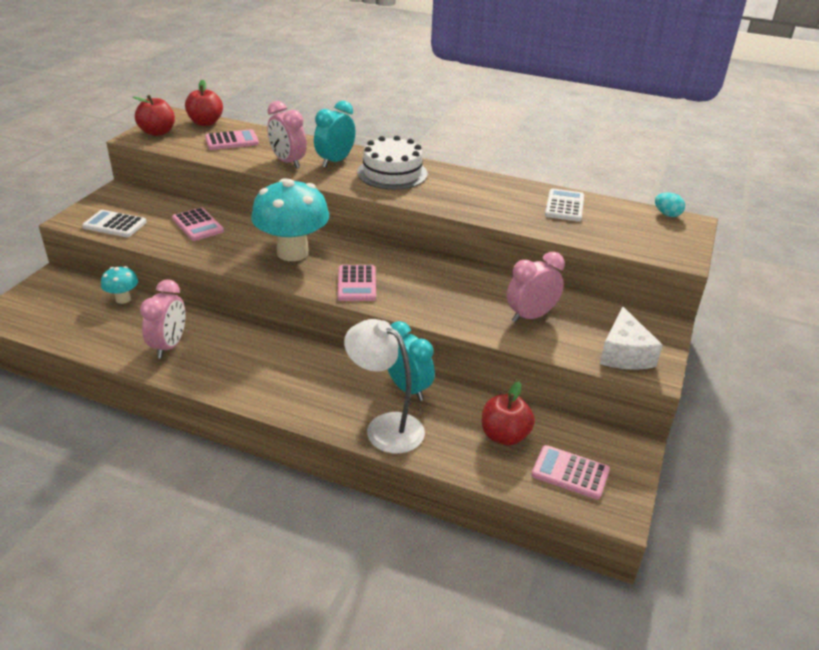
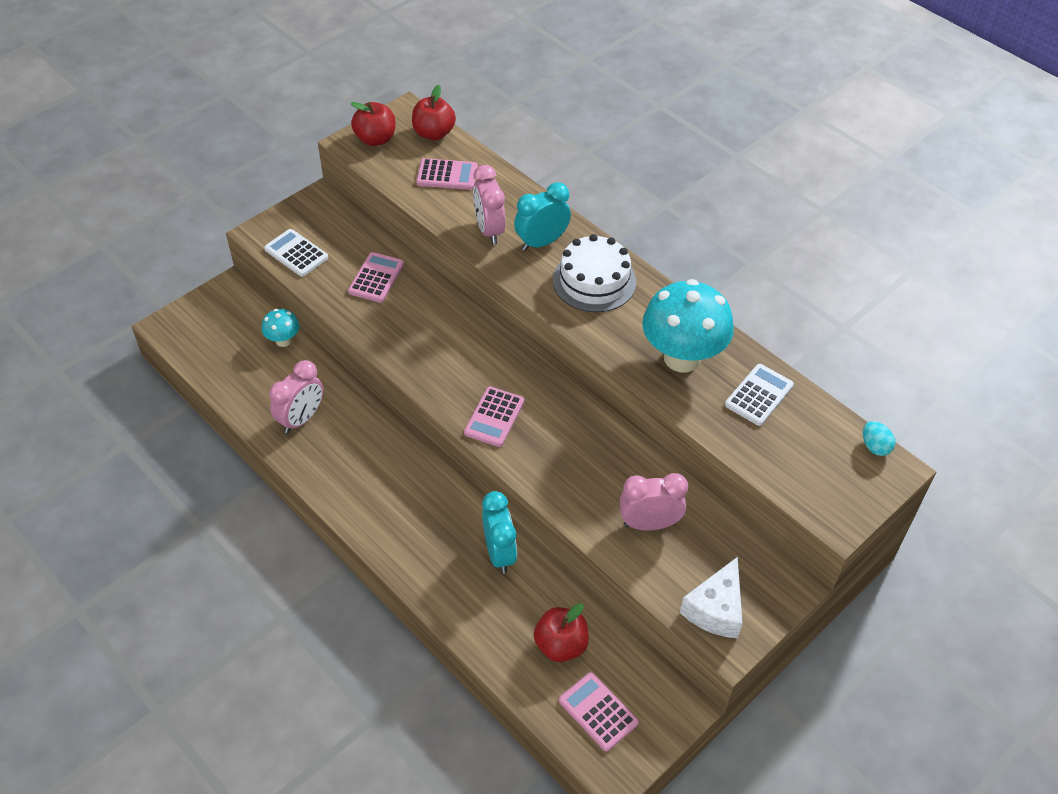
camera: 25 degrees right, 15 degrees up
(198, 225) = (376, 278): pink calculator -> pink calculator turned 150 degrees counterclockwise
(292, 252) = (452, 350): turquoise mushroom -> turquoise mushroom (682, 358)
(385, 427) = (453, 591): white lamp -> none

